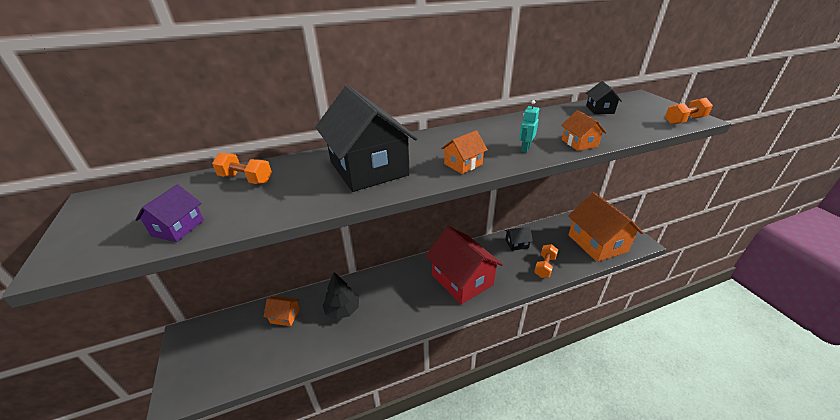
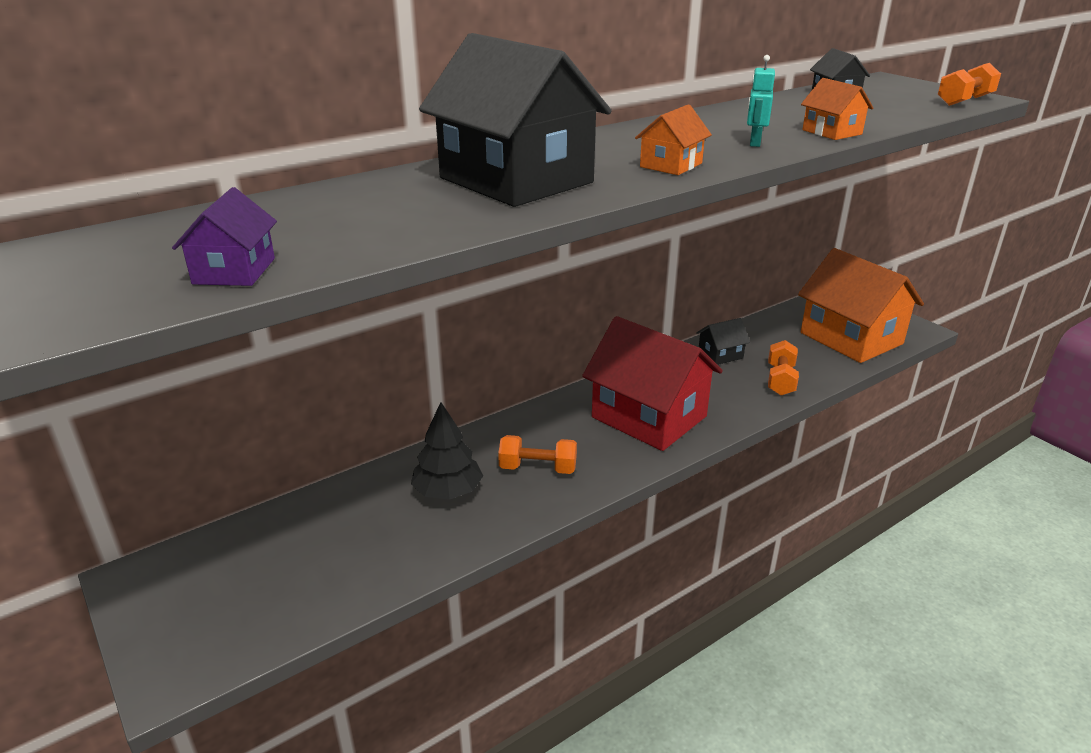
camera: 15 degrees left, 5 degrees down
(246, 179) = (300, 208): orange dumbbell -> orange dumbbell (538, 468)
(285, 316) = (336, 518): orange house -> none

